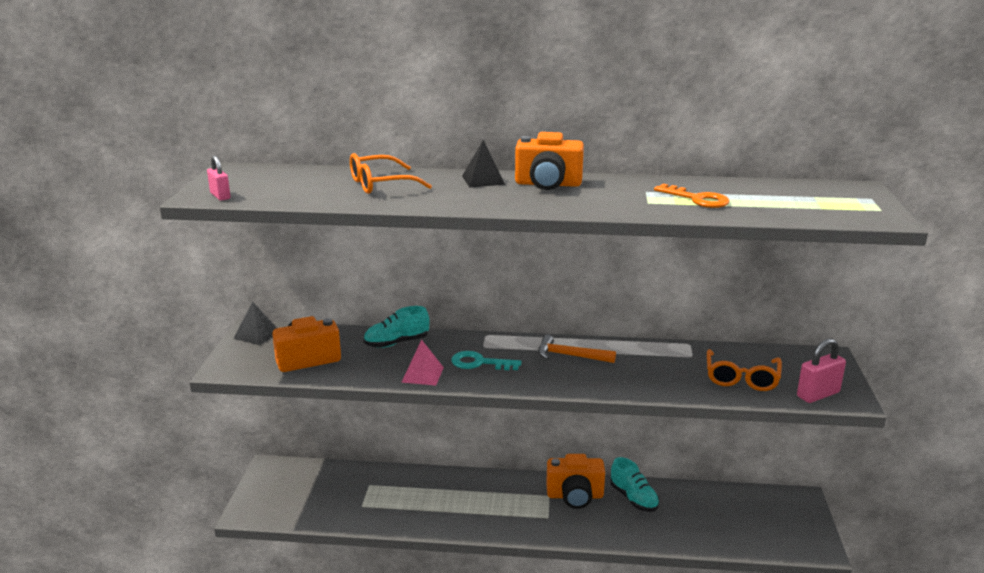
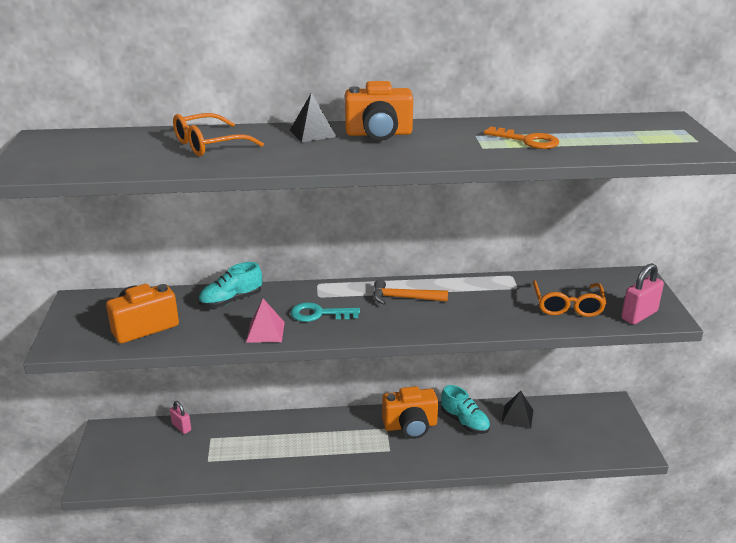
camera: 10 degrees left, 5 degrees up
(220, 196) = (40, 169): pink padlock -> pink padlock (181, 427)
(256, 334) = (84, 305): black pyramid -> black pyramid (517, 416)

